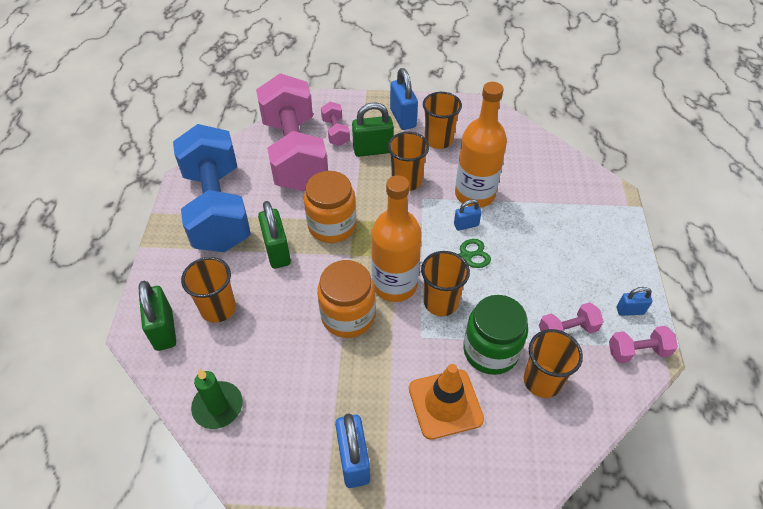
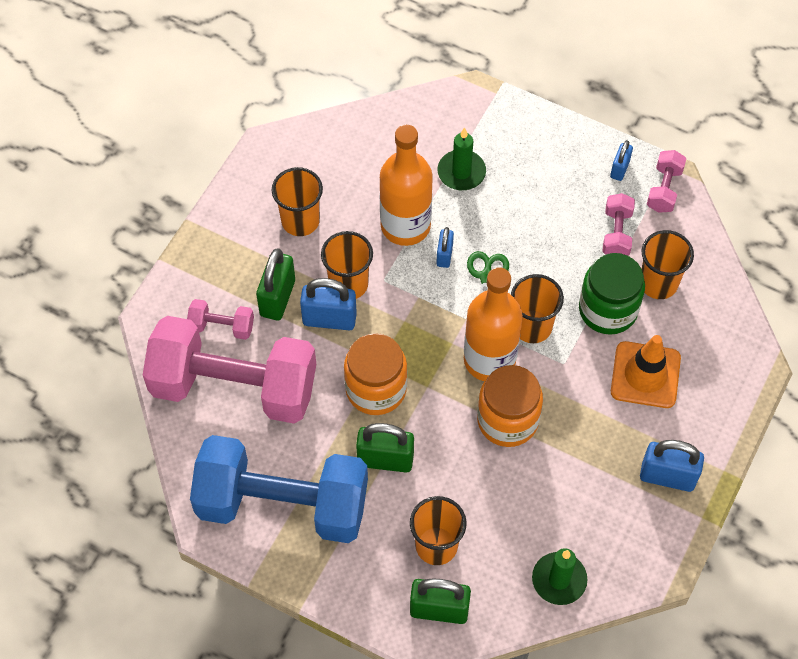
camera: 65 degrees left, 10 degrees up
(403, 118) = (240, 241): blue padlock -> blue padlock (329, 319)
(543, 209) = (461, 172): none -> green candle

